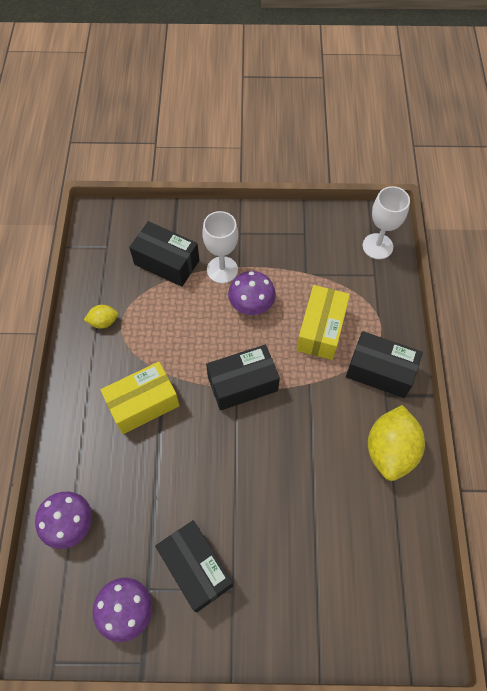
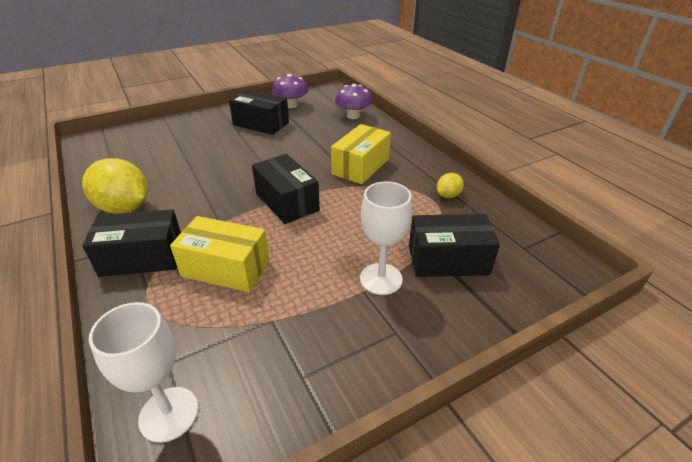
camera: 150 degrees right, 25 degrees down
(242, 384) = (287, 202): black box -> black box turned 75 degrees counterclockwise
(251, 304) = (321, 261): purple mushroom -> none
(321, 330) = (226, 268): yellow box -> yellow box turned 60 degrees counterclockwise
(390, 450) = (124, 208): yellow lemon -> yellow lemon turned 45 degrees counterclockwise

